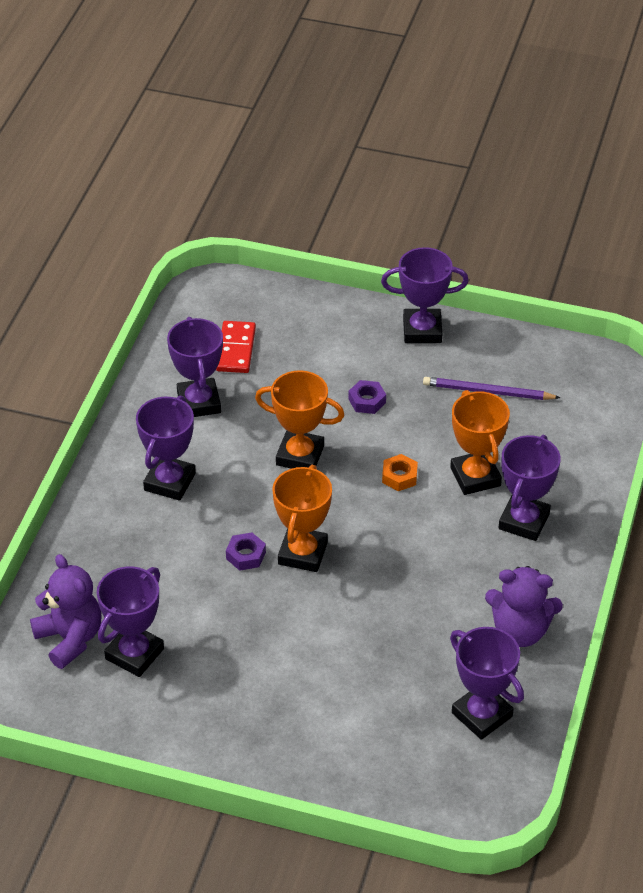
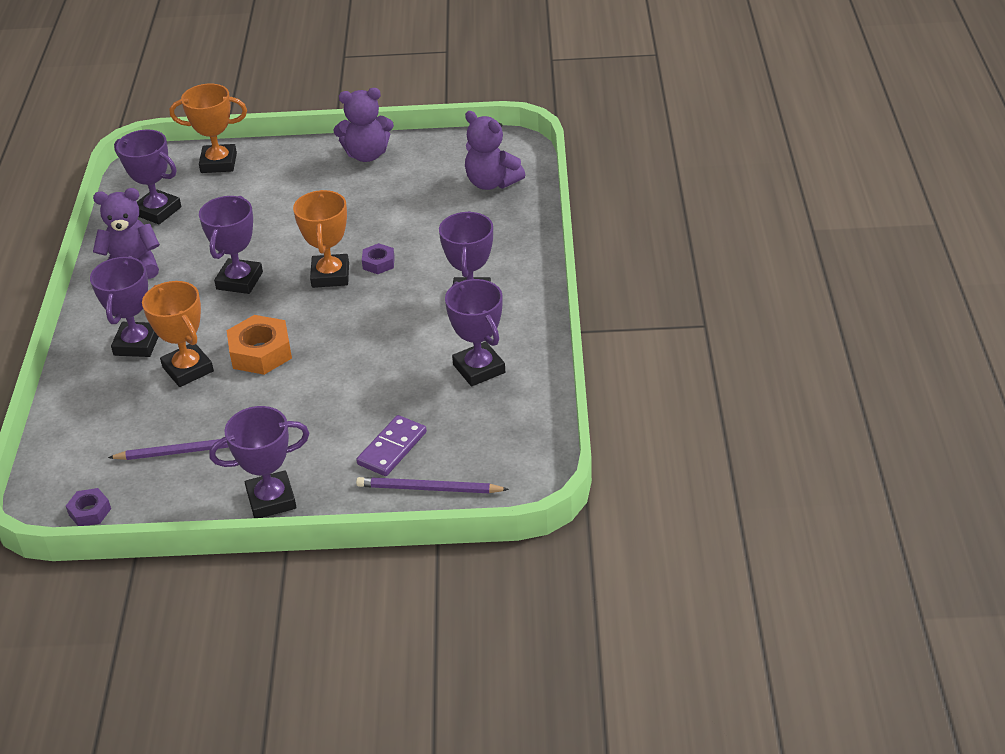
camera: 165 degrees right, 5 degrees down
(134, 654) = (437, 185): purple trophy -> purple trophy (239, 281)
(197, 736) = (367, 155): none -> purple teddy bear
(235, 349) = (467, 428): red domino -> none
(289, 307) = (429, 489): none -> purple pencil
(300, 455) = (361, 347): orange trophy -> orange trophy (218, 163)
(307, 348) = (392, 448): none -> purple domino
(367, 401) = (311, 411): purple nut -> purple nut (90, 512)
(399, 476) = (261, 352): orange nut -> orange nut, size x1.79

